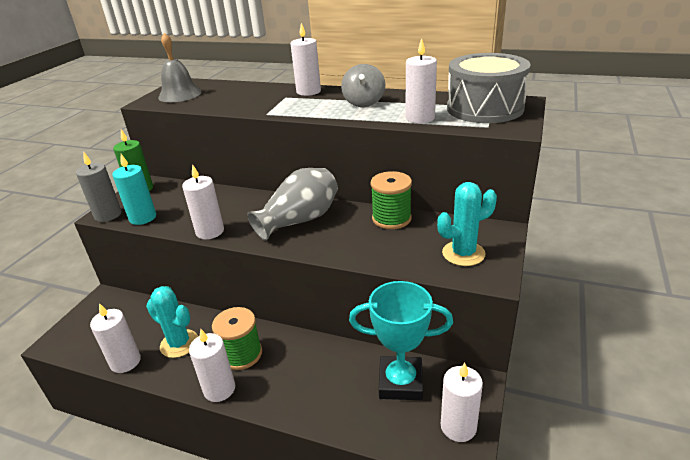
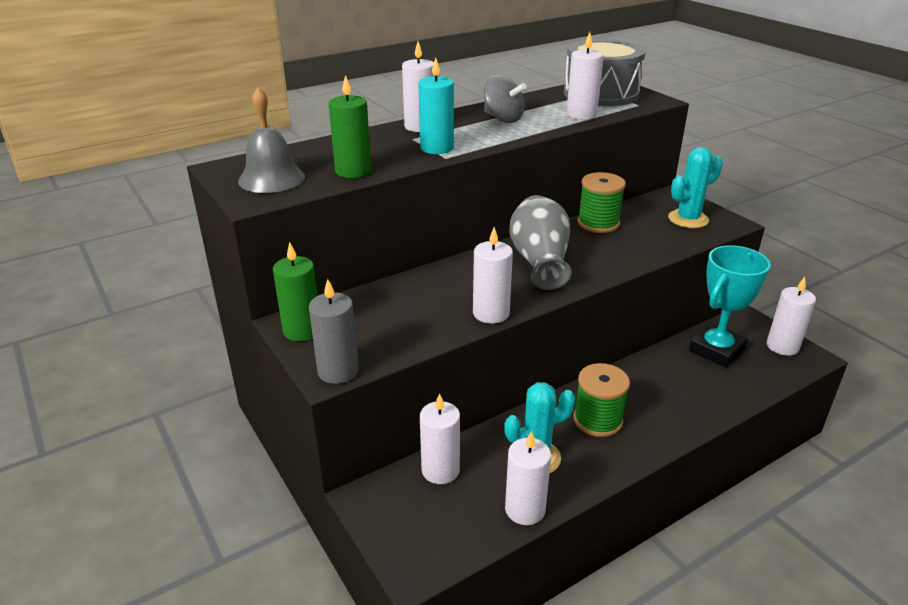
camera: 55 degrees left, 0 degrees up
(143, 218) = (389, 347): turquoise candle -> turquoise candle (437, 148)
(212, 104) = (353, 171): none -> green candle
(219, 389) = (636, 451): white candle -> white candle (440, 470)
(463, 253) = (688, 219): turquoise cactus -> turquoise cactus turned 45 degrees clockwise

